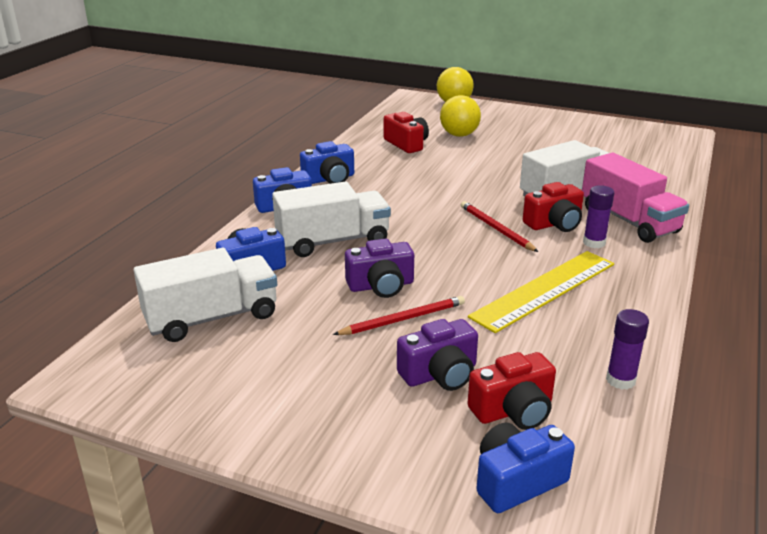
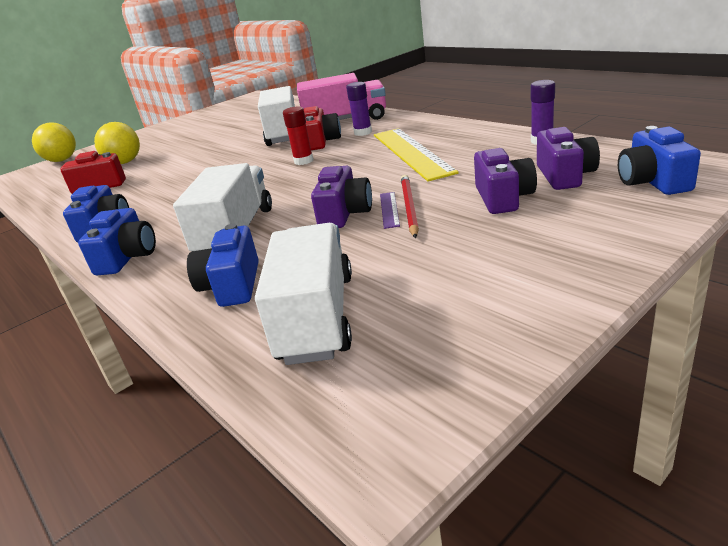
camera: 60 degrees left, 0 degrees up
(395, 308) = (389, 209): none -> purple ruler
(496, 228) = (303, 161): red pencil -> red glue stick
(513, 410) = (565, 175): red camera -> purple camera

